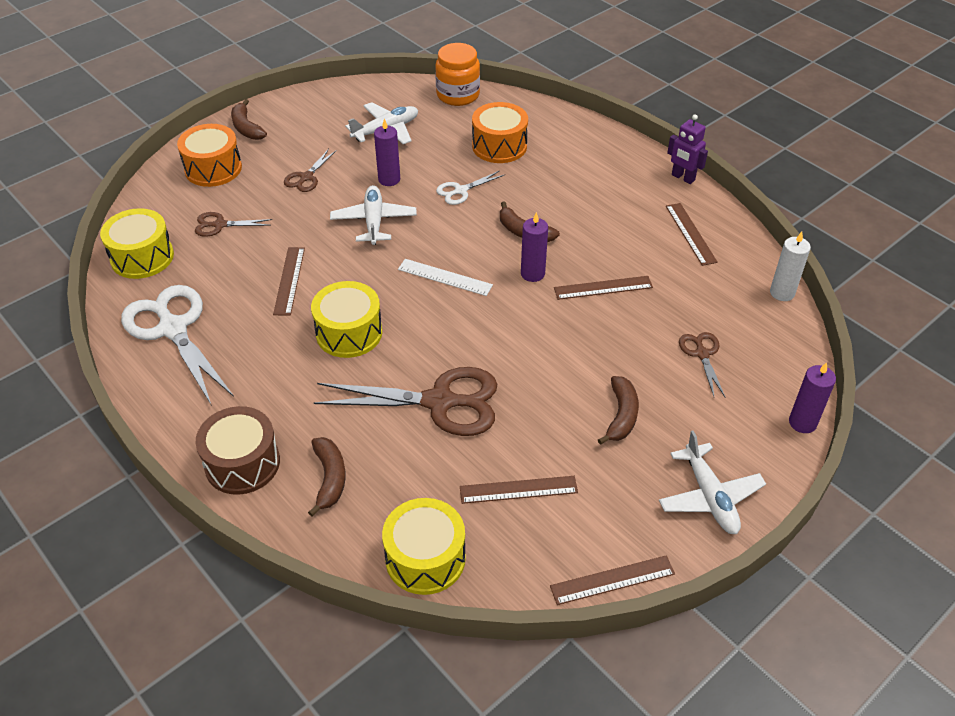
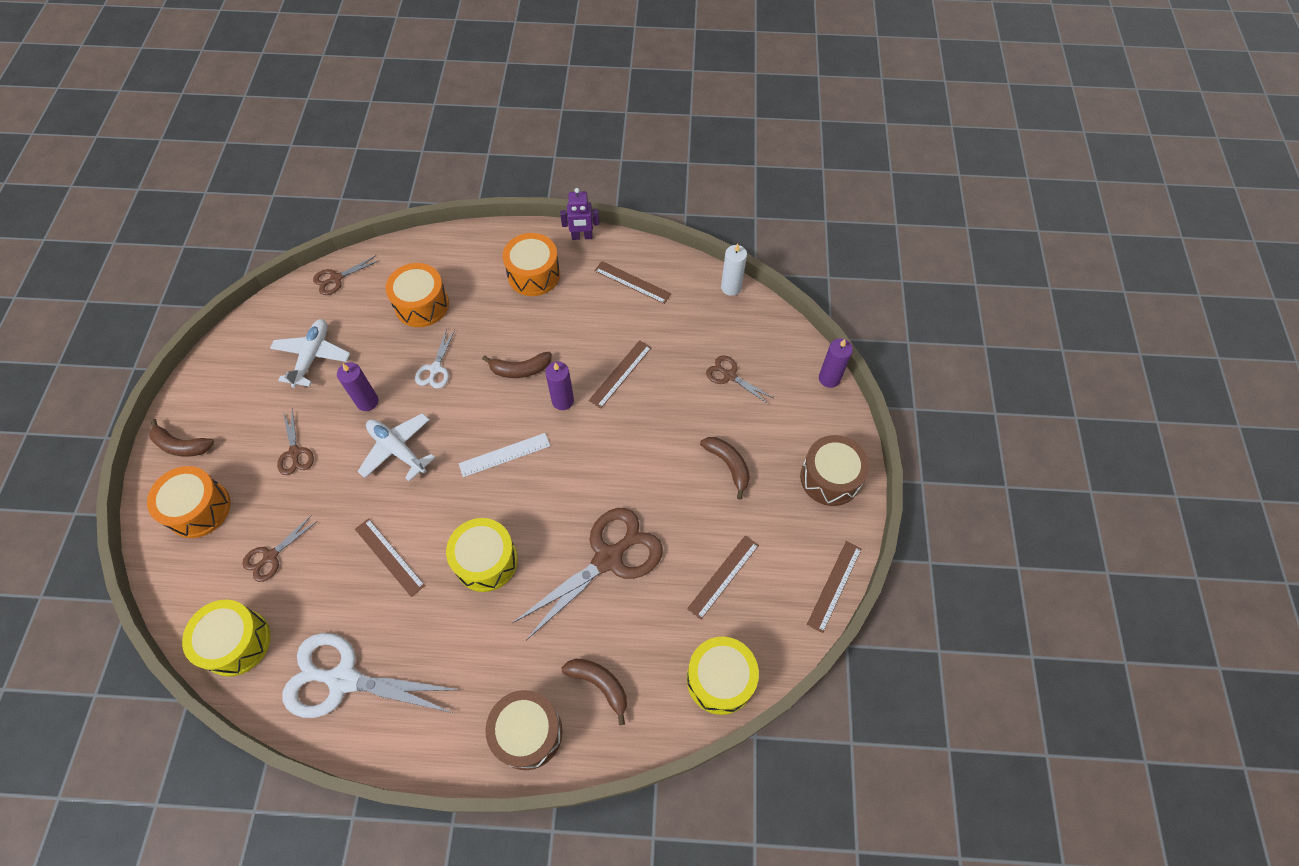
camera: 45 degrees left, 15 degrees up
(458, 95) = (336, 278): orange jar -> brown scissors
(610, 178) = (534, 274): none -> orange drum
(709, 497) = (830, 478): white plane -> brown drum

